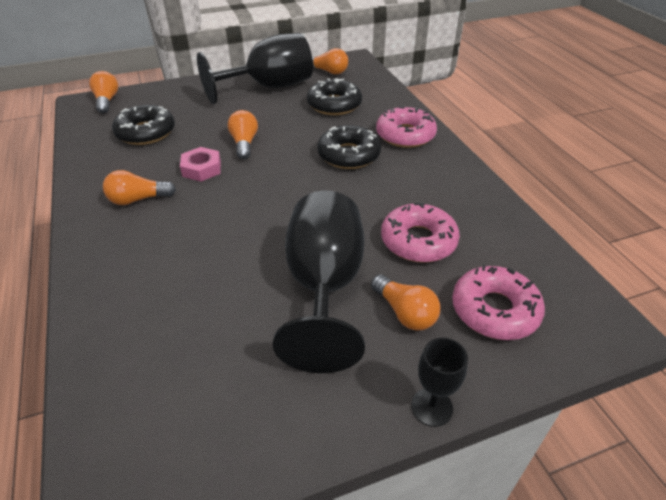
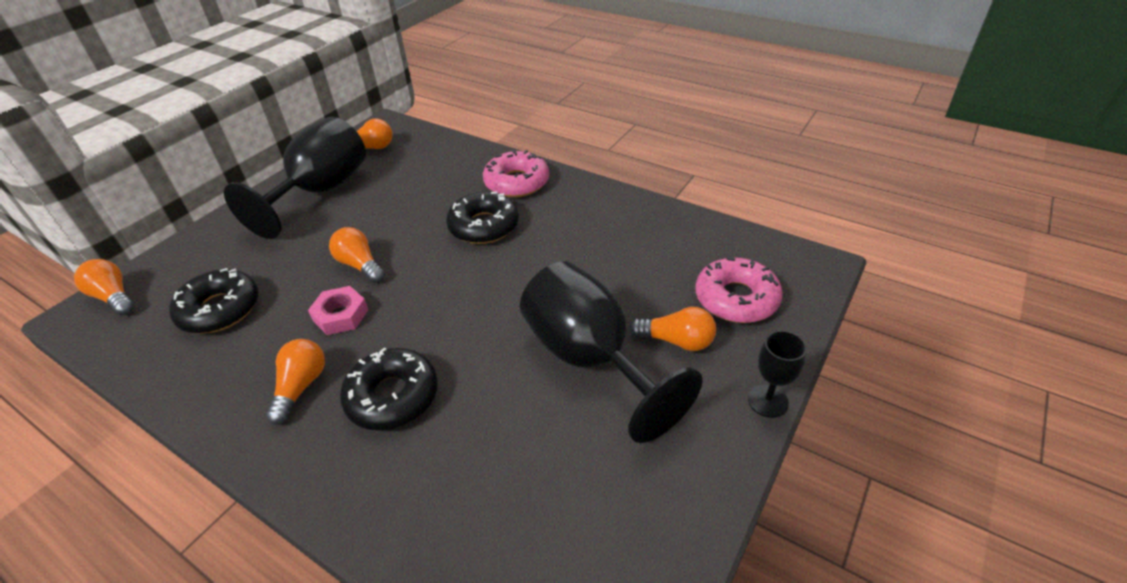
camera: 35 degrees left, 0 degrees up
(138, 199) = (301, 387): orange light bulb -> orange light bulb turned 150 degrees clockwise
(334, 105) = (415, 181): black donut -> black donut (392, 396)
(418, 241) = (626, 274): pink donut -> none

